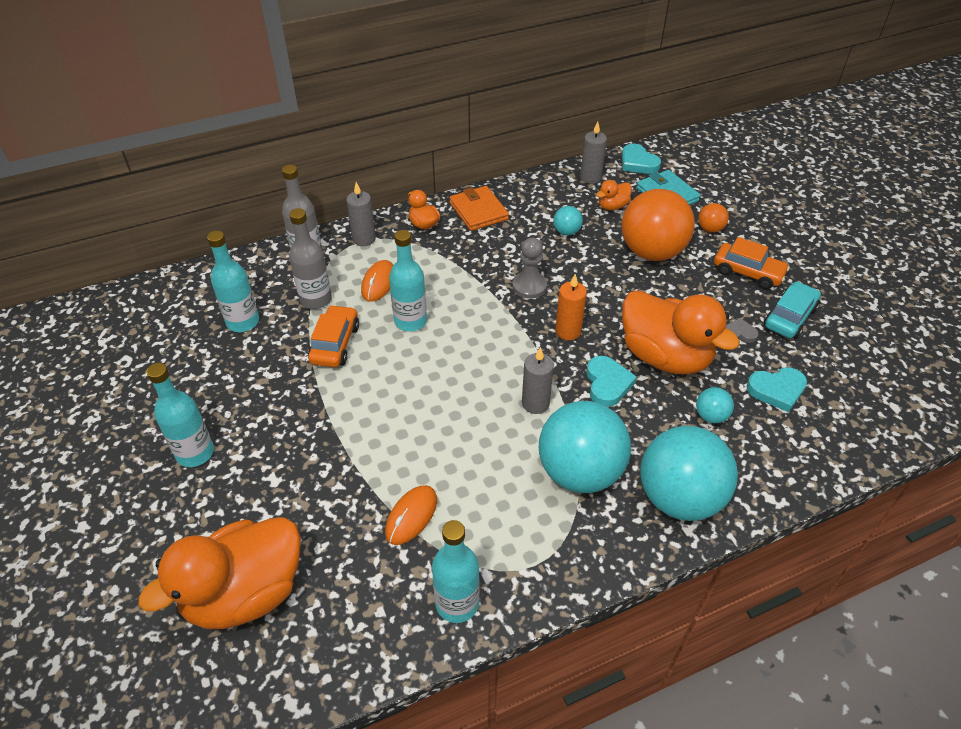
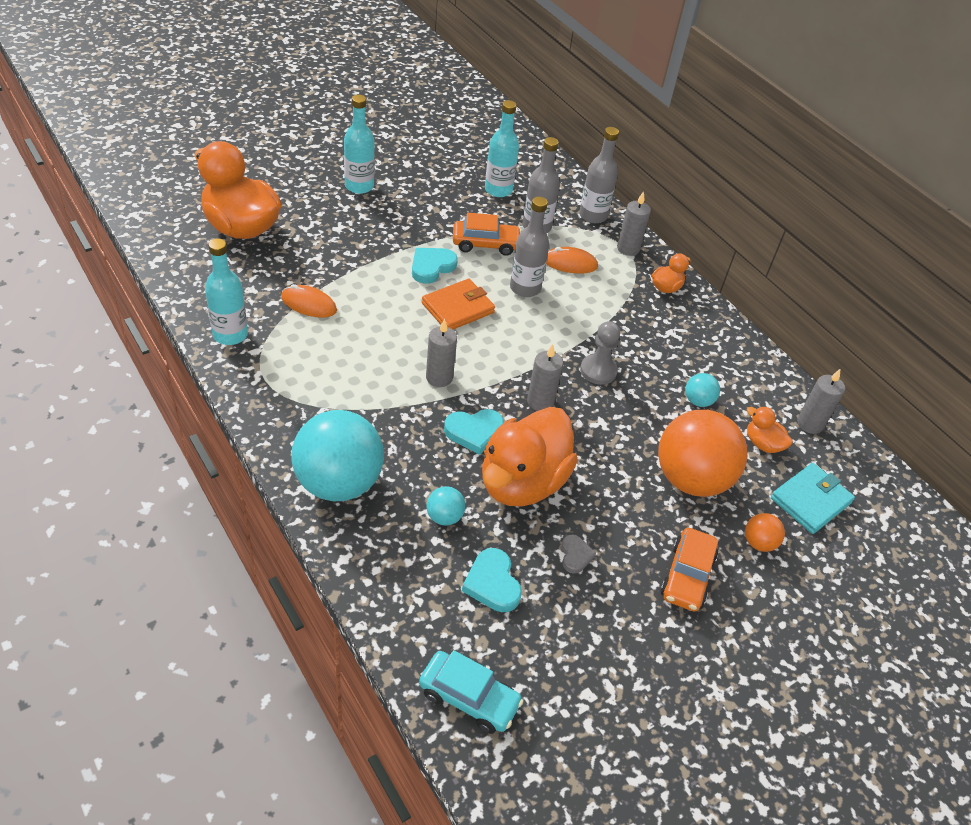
camera: 75 degrees right, 0 degrees up
(410, 321) = (525, 288): turquoise bottle -> grey bottle
(478, 211) = (704, 327): orange wallet -> orange wallet (458, 308)
(568, 331) = (540, 401): orange candle -> grey candle
(580, 472) = (362, 409): turquoise ball -> none
(638, 163) = (865, 473): turquoise heart -> turquoise heart (431, 267)
(789, 317) = (617, 613): turquoise car -> turquoise car (469, 697)

